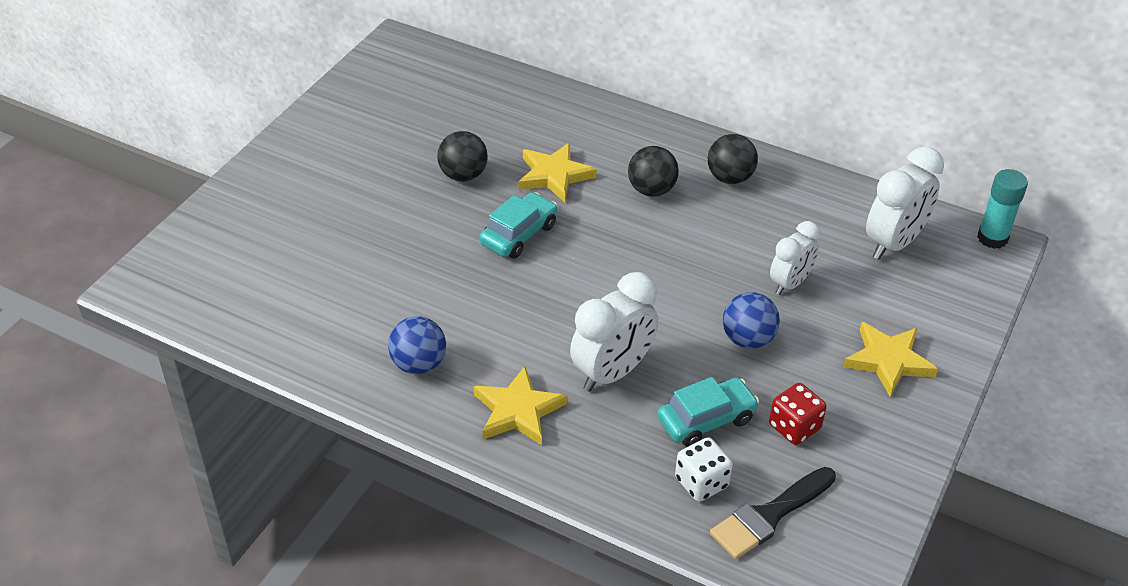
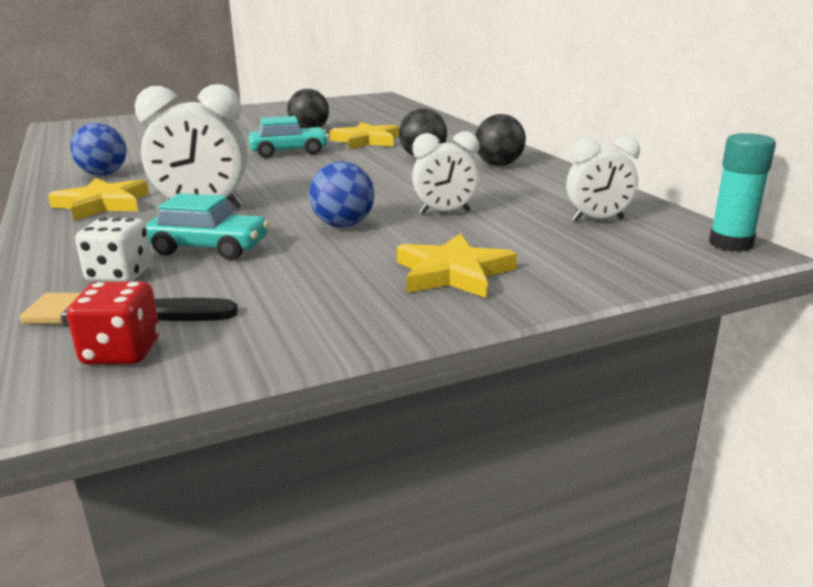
camera: 40 degrees right, 20 degrees down
(794, 427) = (270, 276): red dice -> red dice (122, 352)
(893, 243) = (598, 220): white clock -> white clock, size x0.65

